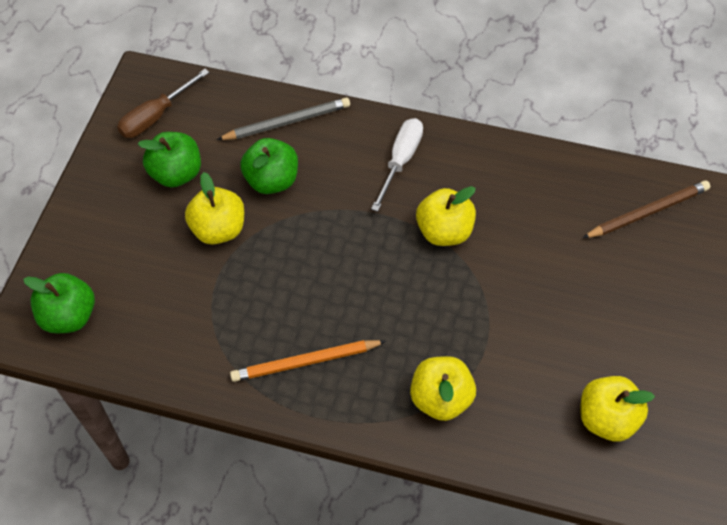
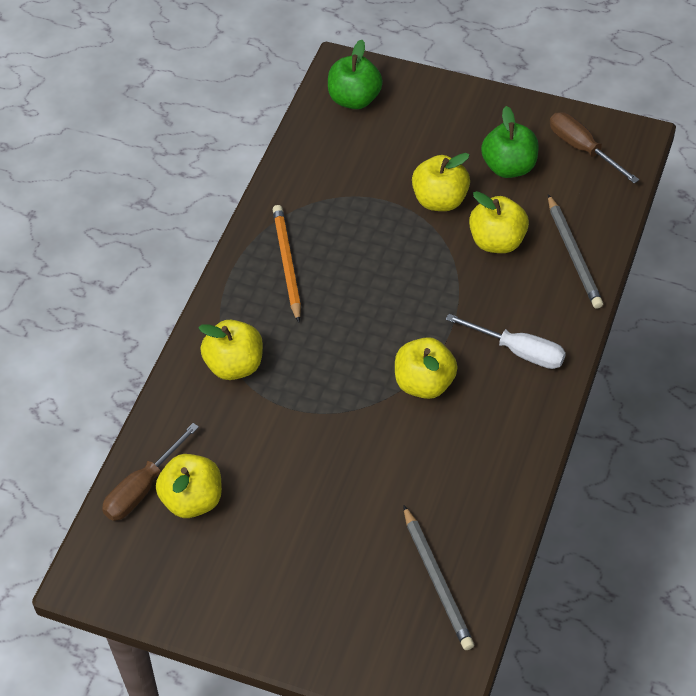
camera: 95 degrees right, 5 degrees down
(272, 180) = (497, 241): green apple -> yellow apple
(602, 468) = (143, 488): none -> brown screwdriver
(647, 212) = (437, 580): brown pencil -> grey pencil

